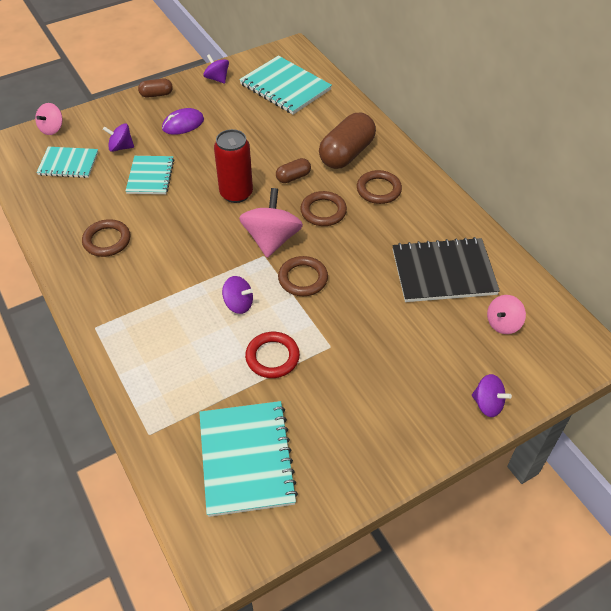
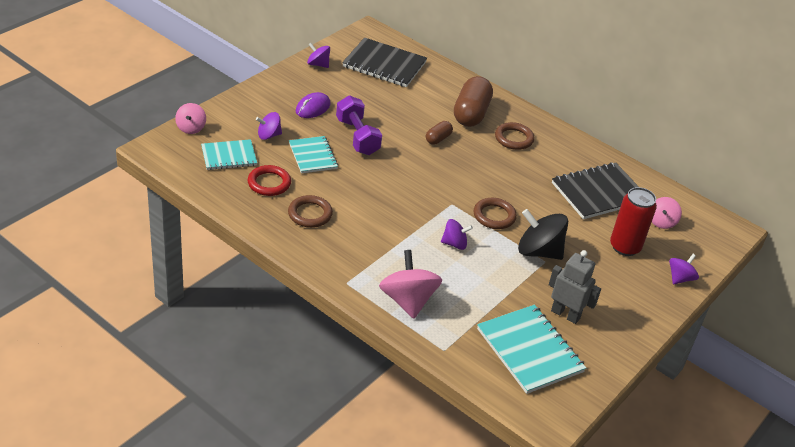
camera: 25 degrees left, 10 degrees down
(156, 94) = (270, 85): brown capsule -> none
(209, 162) = (357, 137): none -> purple dumbbell
(236, 193) = (398, 159): red can -> red can (625, 247)
(271, 239) = (450, 190): pink spinning top -> pink spinning top (408, 300)
(272, 357) = (505, 277): red ring -> red ring (269, 183)
(285, 87) = (384, 64): turquoise notebook -> black notebook
(316, 421) = (565, 314): none -> grey robot
(323, 211) = (479, 162): brown ring -> none
(329, 332) = (538, 251): none -> black spinning top
(487, 404) = (680, 278): purple spinning top -> purple spinning top turned 60 degrees counterclockwise

